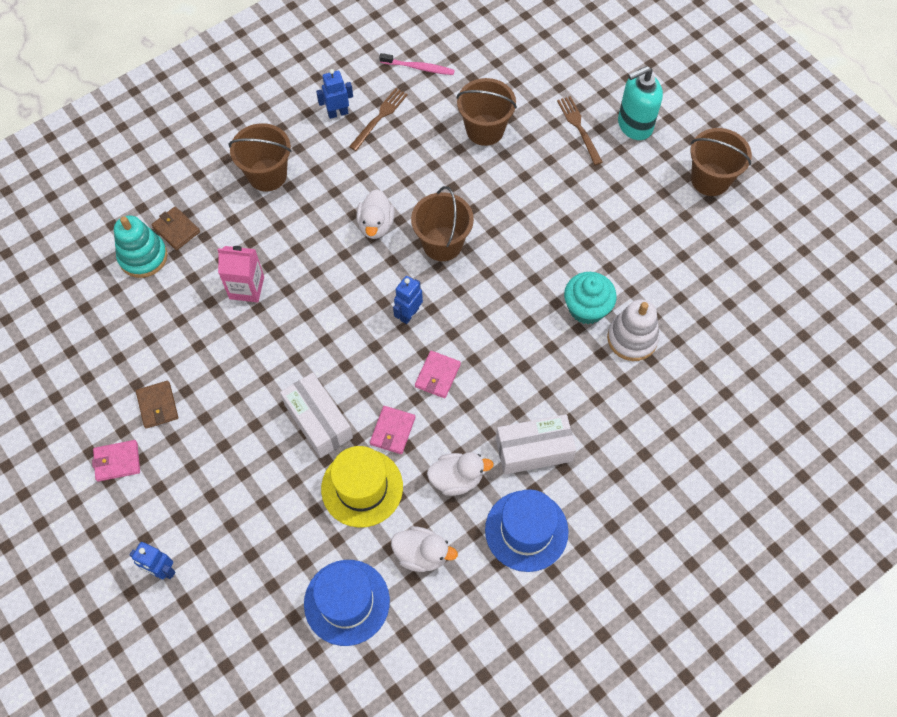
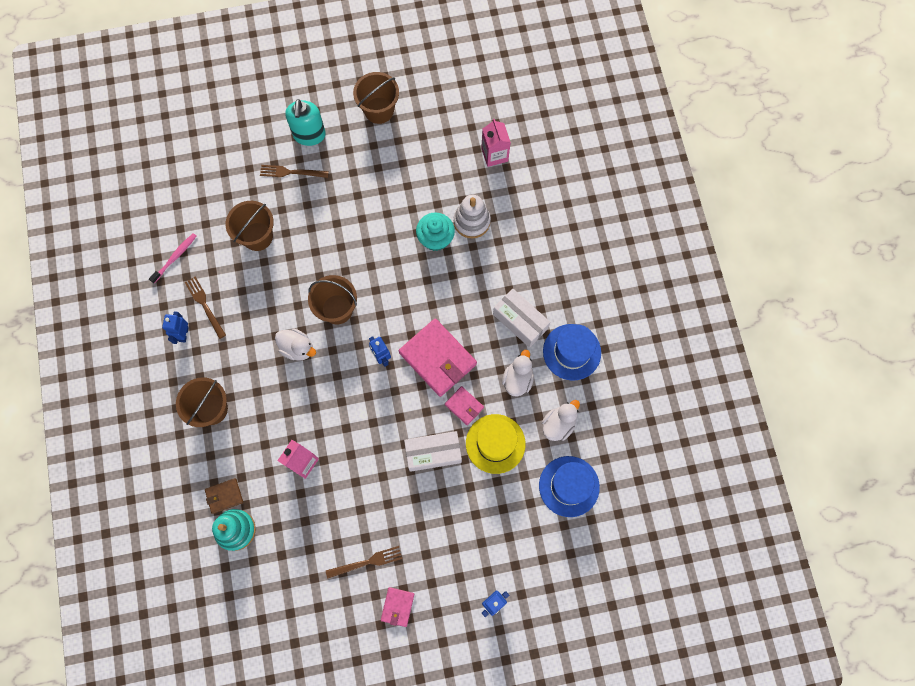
camera: 65 degrees left, 10 degrees up
(158, 405) = (367, 562): brown wallet -> brown fork
(437, 375) = (438, 358): pink wallet -> pink wallet, size x2.02
(534, 450) = (520, 321): white box -> white box turned 60 degrees counterclockwise
(735, 327) = (494, 154): none -> pink carton

